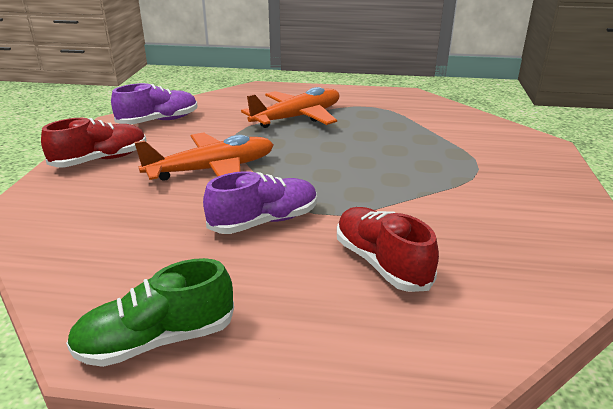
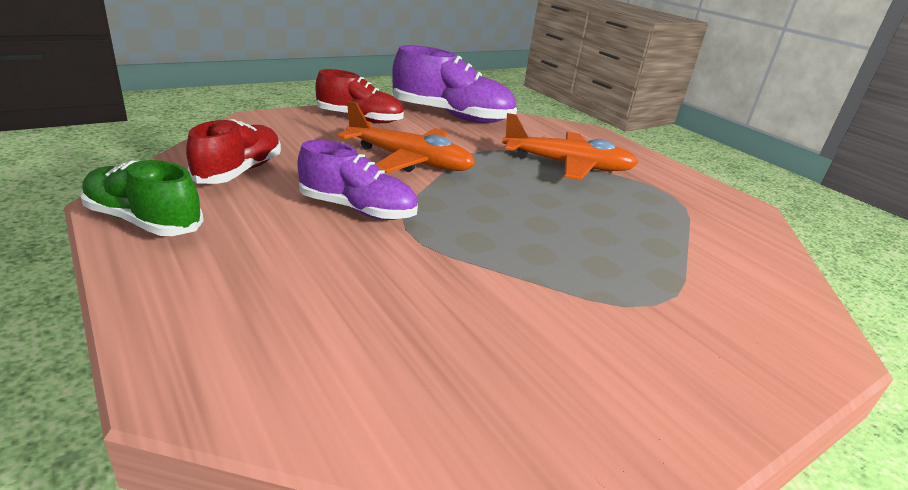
camera: 45 degrees right, 0 degrees up
(158, 121) = (452, 116): purple shoe -> purple shoe, size x1.50
(381, 263) = (360, 292): red shoe -> red shoe (239, 171)

